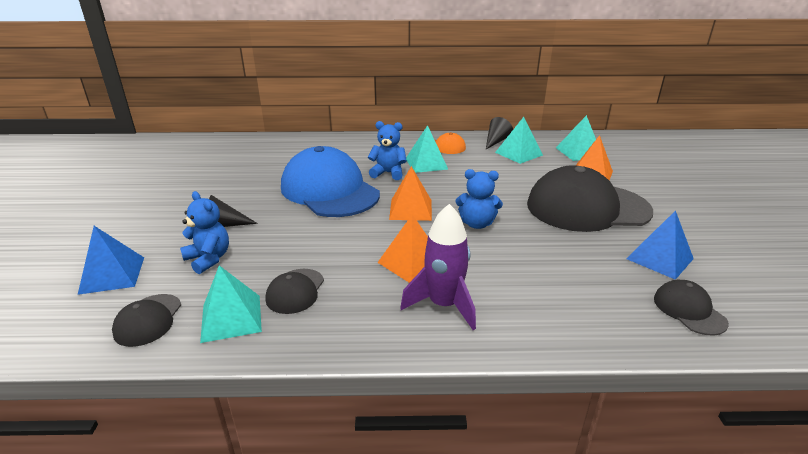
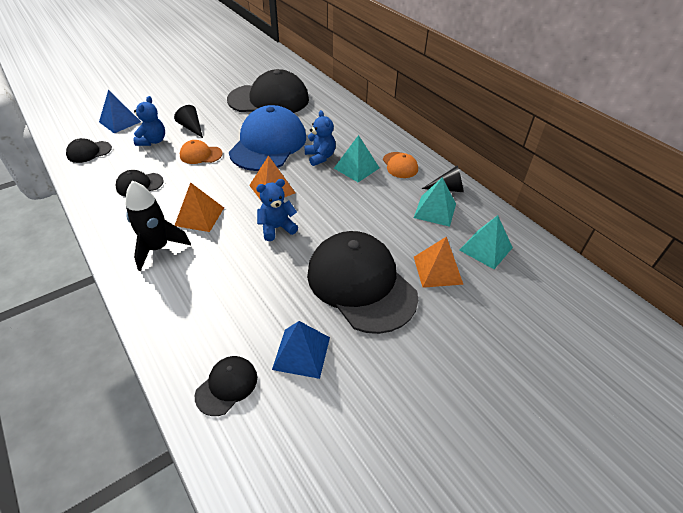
camera: 55 degrees right, 15 degrees up
(231, 318) = (103, 175): turquoise pyramid -> none
(245, 168) = (269, 99): none -> black cap
(291, 233) = (201, 155): none -> orange cap
(443, 305) = (158, 248): purple rocket -> black rocket
(477, 224) = (277, 228): blue teddy bear -> blue teddy bear turned 90 degrees clockwise

